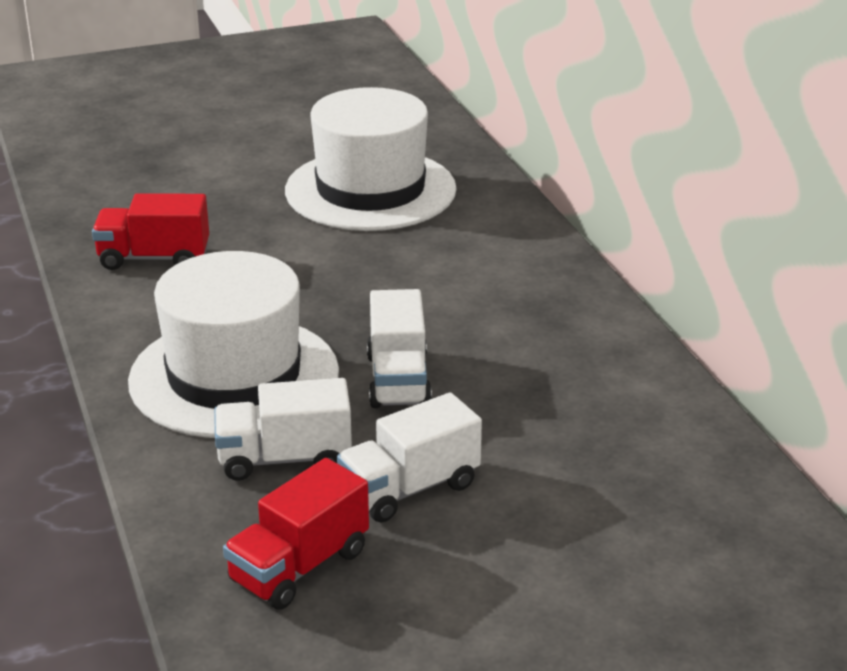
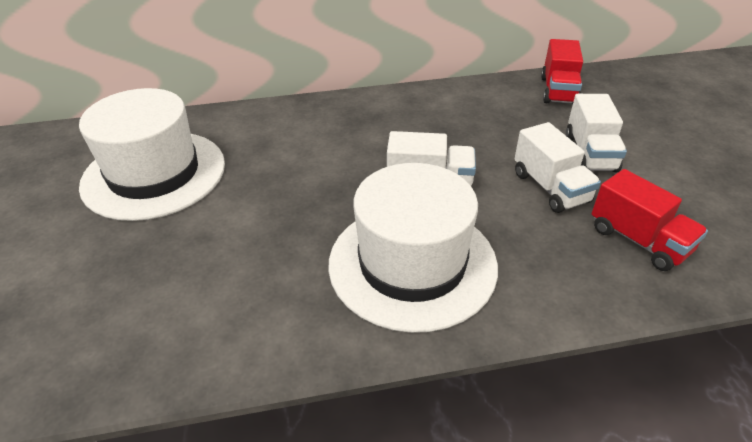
camera: 80 degrees left, 10 degrees up
(154, 258) = (196, 314): red truck -> red truck (558, 91)
(284, 459) = (521, 241): white truck -> white truck (590, 153)

